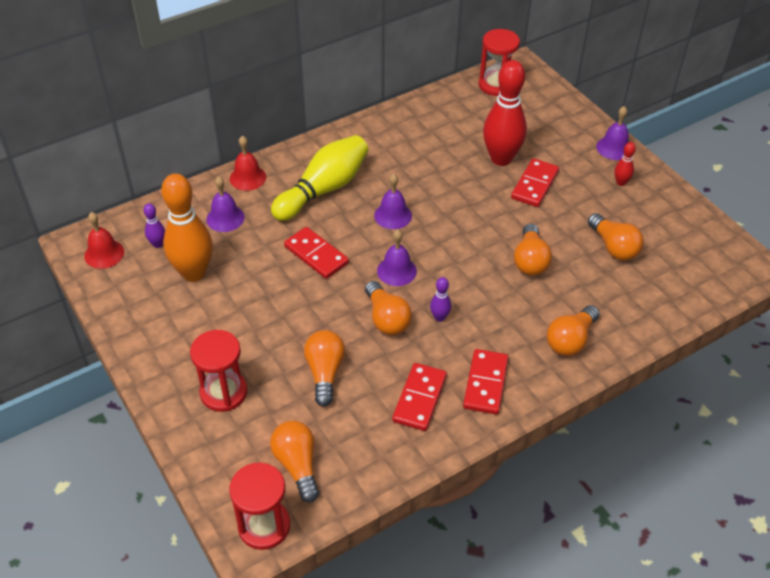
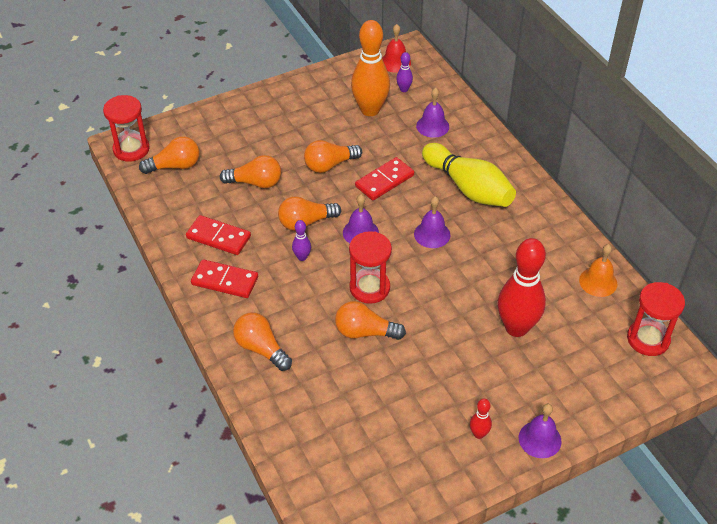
camera: 95 degrees right, 0 degrees up
(223, 392) = (248, 128): red hourglass -> red hourglass (369, 288)
(248, 178) = (484, 139): red bell -> none
(438, 108) = (598, 282): none -> orange bell
(534, 185) = (475, 351): red domino -> none
(613, 247) = (378, 407): orange light bulb -> orange light bulb (329, 165)

